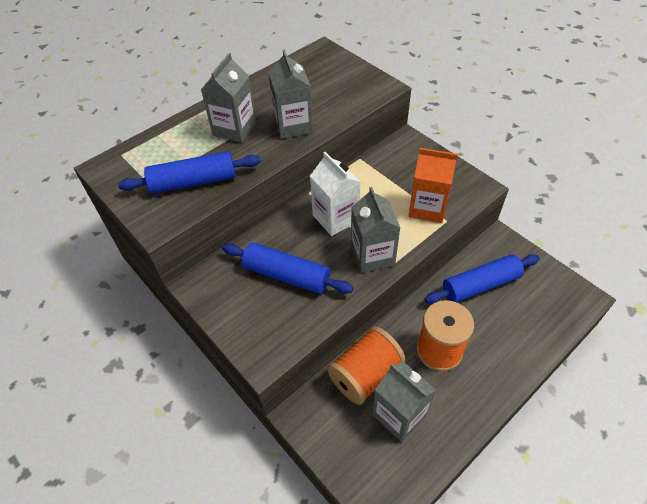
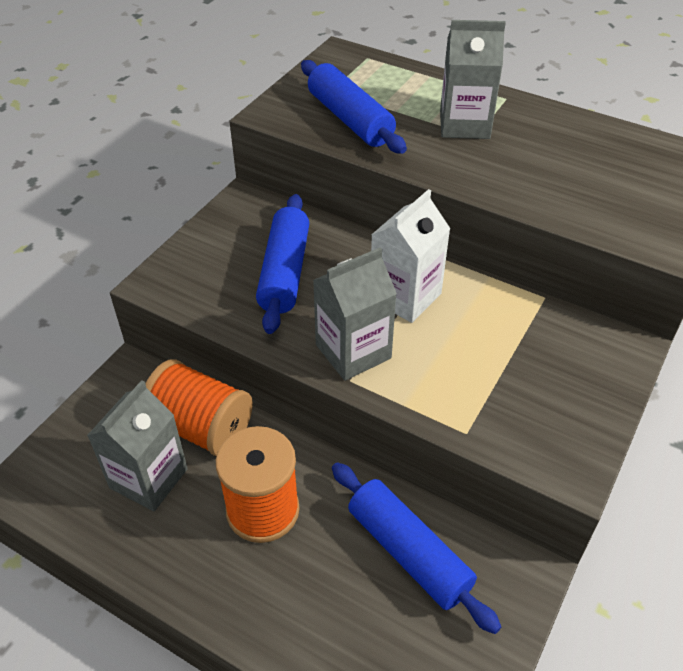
camera: 70 degrees right, 5 degrees down
(293, 125) = (506, 173): grey carton -> none
(427, 208) = (481, 401): orange carton -> none

